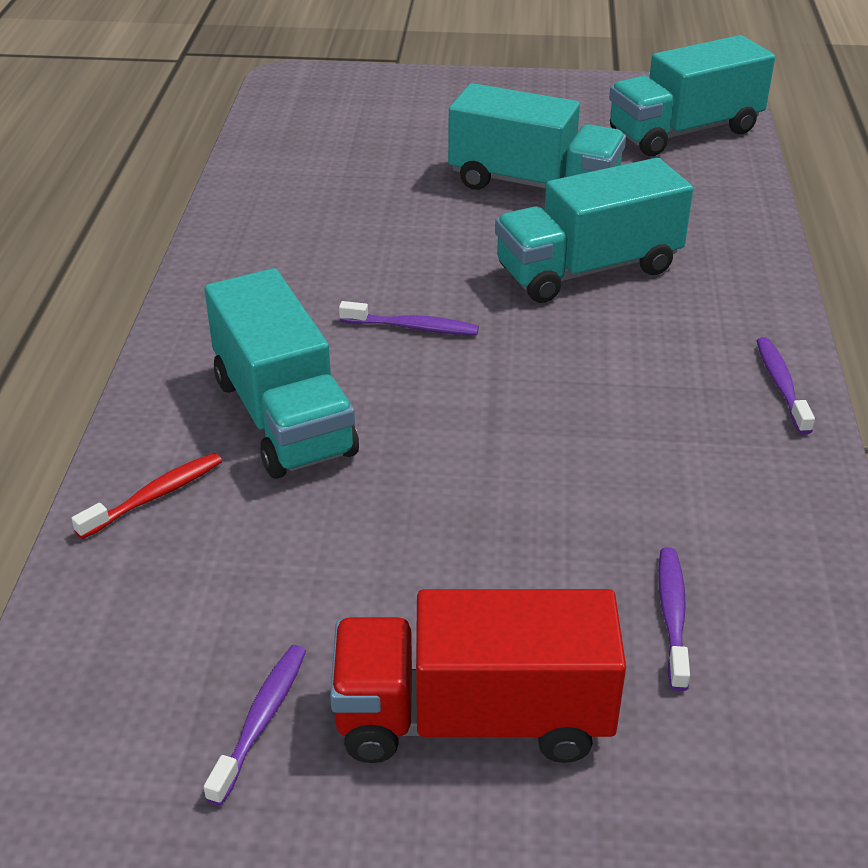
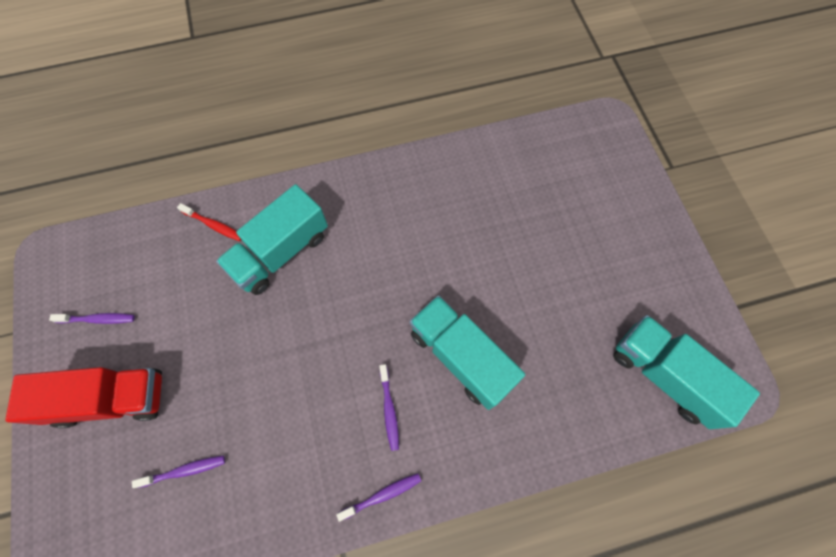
camera: 70 degrees right, 30 degrees up
(413, 327) = (370, 283): purple toothbrush -> purple toothbrush (389, 410)
(473, 718) = (111, 399): red truck -> red truck turned 105 degrees clockwise
(534, 185) = (545, 298): turquoise truck -> none

